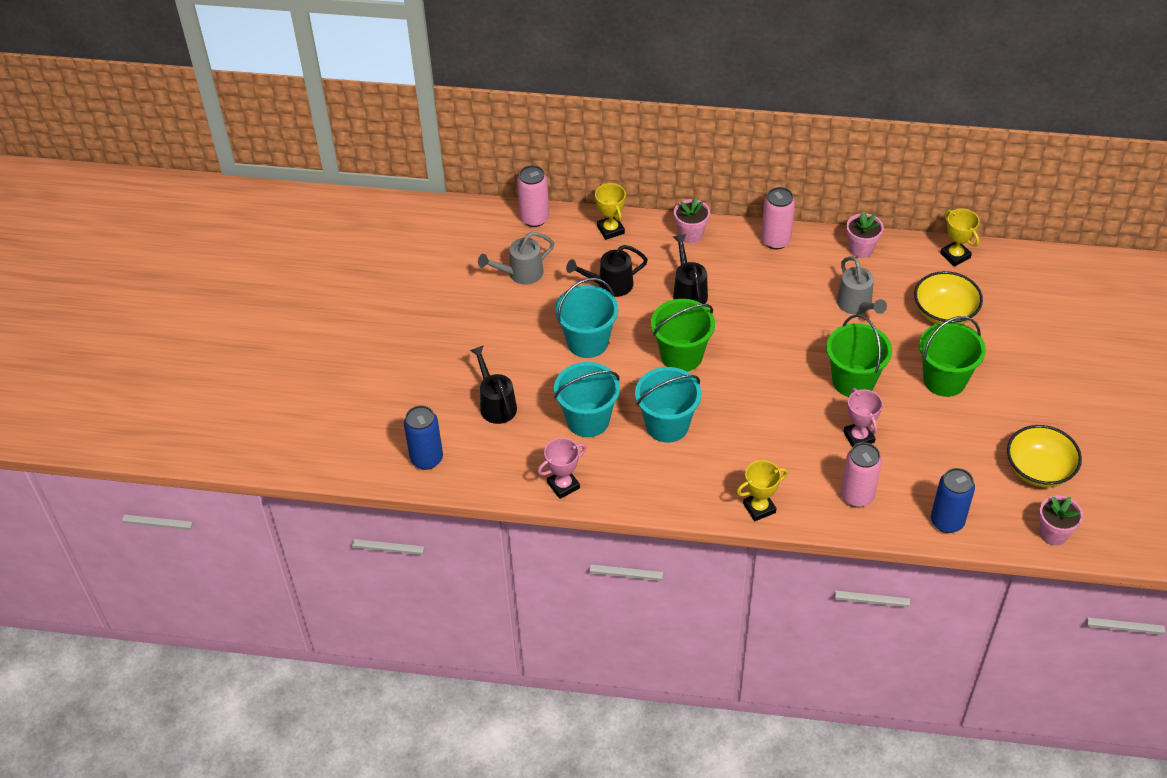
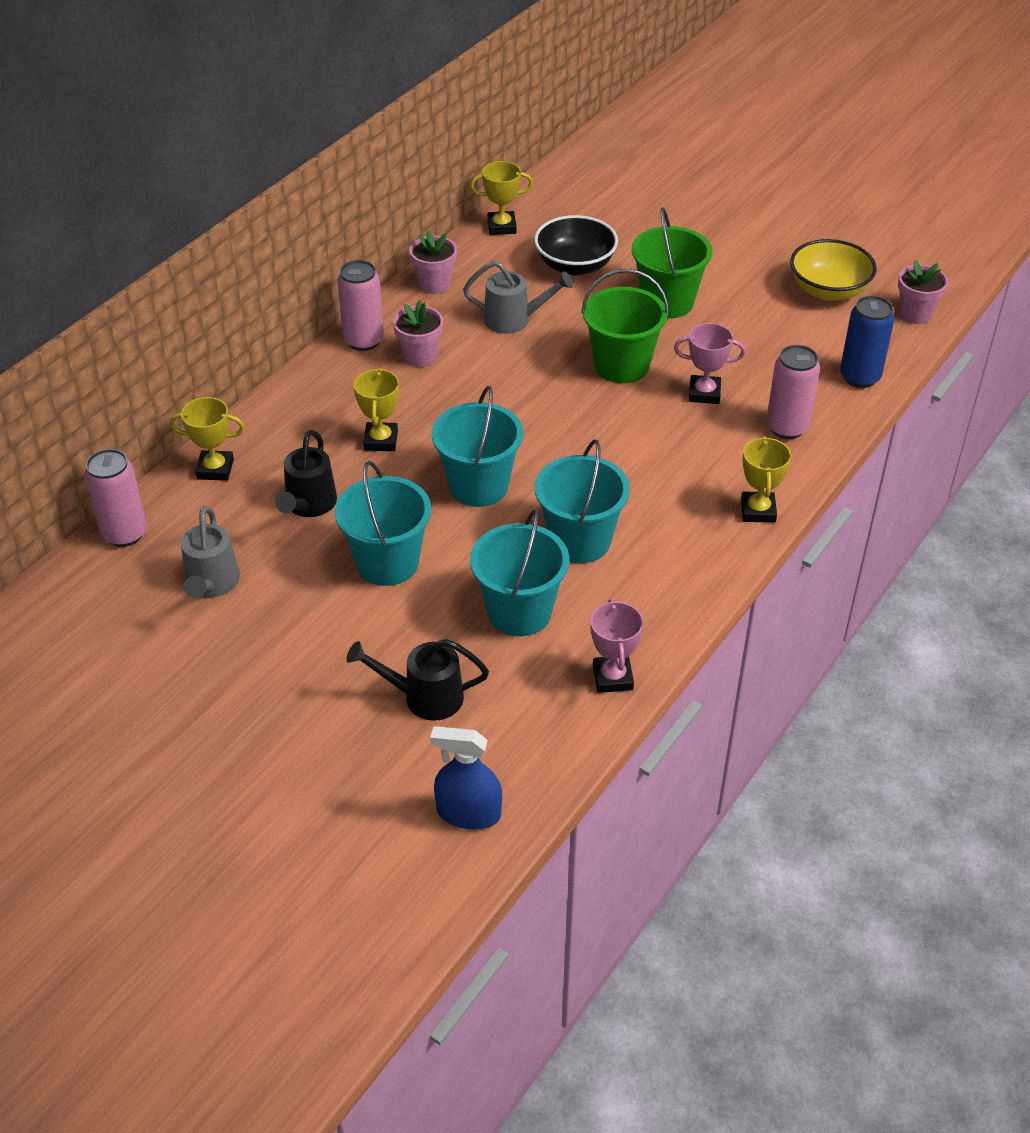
camera: 65 degrees left, 5 degrees down
(427, 459) = (468, 813): blue can -> blue spray bottle
(681, 355) = (478, 486): green bucket -> turquoise bucket
(688, 291) = (381, 440): black watering can -> yellow trophy
(691, 234) = (290, 403): pink flower pot -> pink flower pot (420, 356)
(944, 313) = (575, 265): yellow bowl -> black bowl

